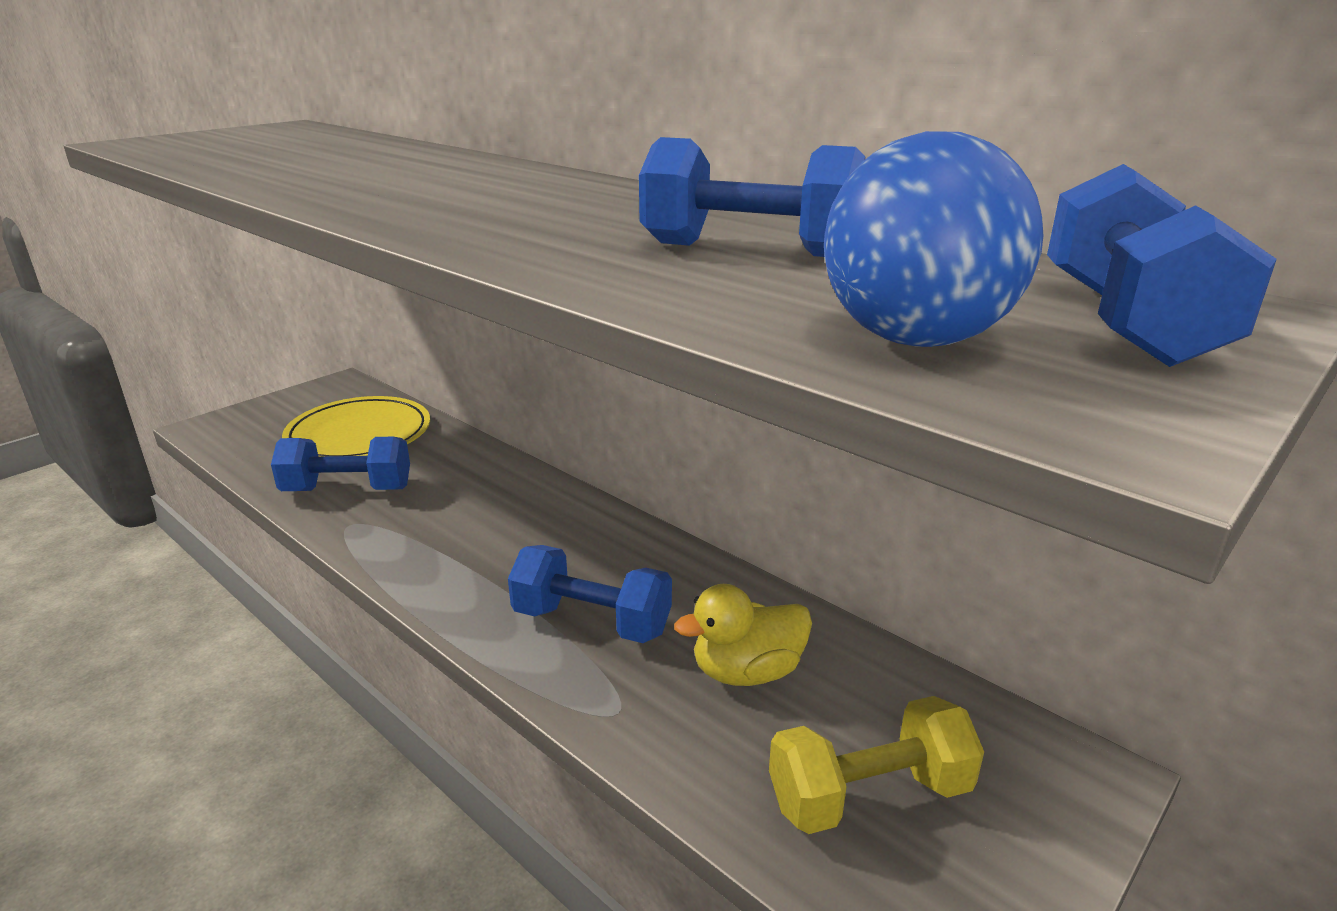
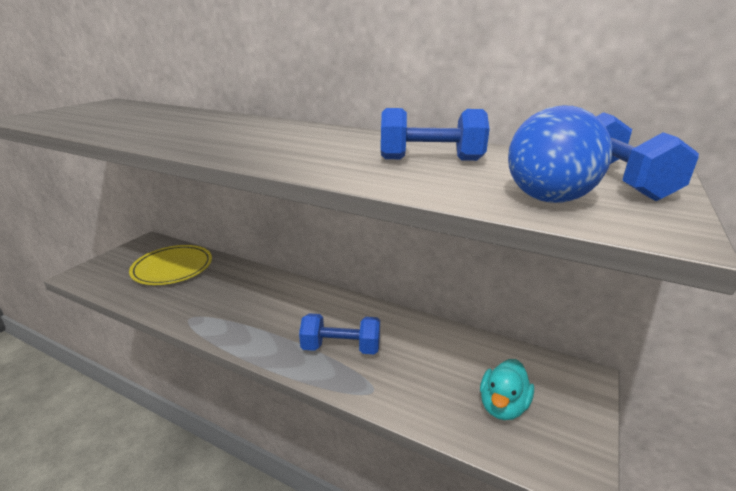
camera: 15 degrees left, 0 degrees up
(347, 490) = (179, 299): blue dumbbell -> none
(747, 672) = (425, 359): yellow duck -> none
(869, 795) = (502, 406): yellow dumbbell -> turquoise duck

